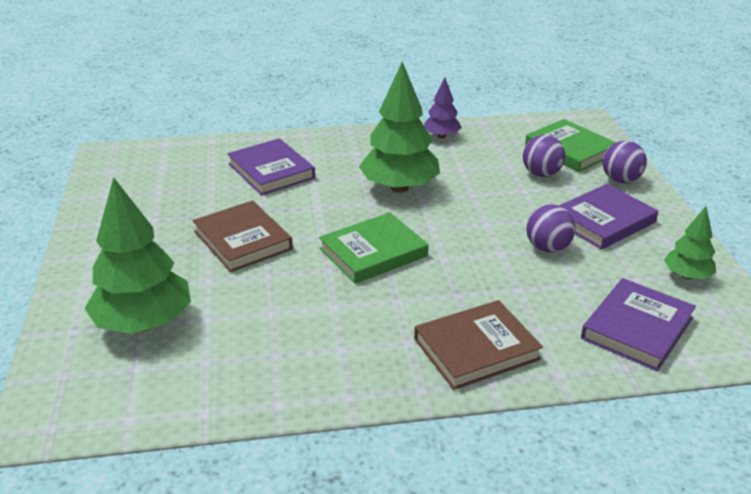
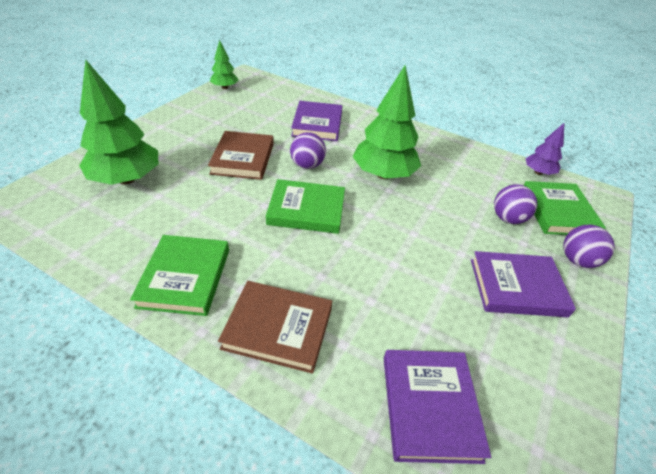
camera: 35 degrees right, 10 degrees up
(345, 363) = (185, 277): none -> green book
(441, 136) = (461, 153): purple tree -> purple tree (538, 172)
(547, 248) = (438, 281): purple ball -> purple ball (307, 165)
(637, 328) = (429, 406): purple book -> purple book turned 75 degrees counterclockwise
(687, 276) = (541, 389): green tree -> green tree (225, 87)

